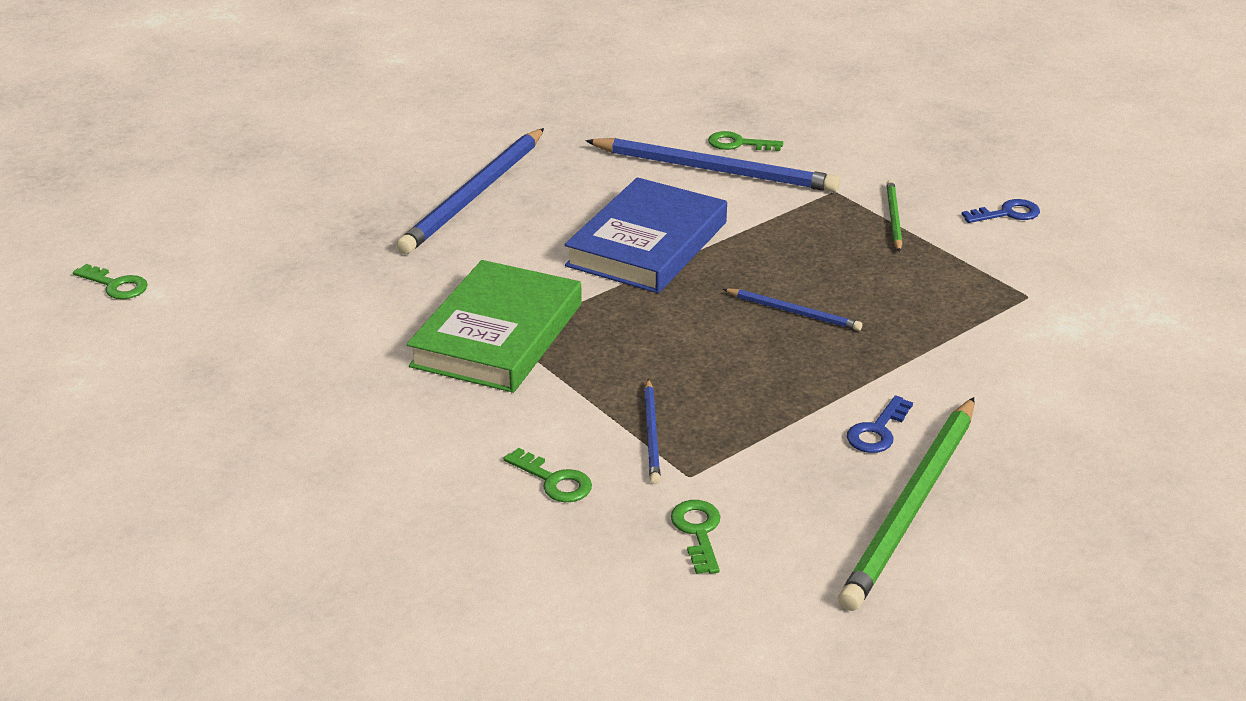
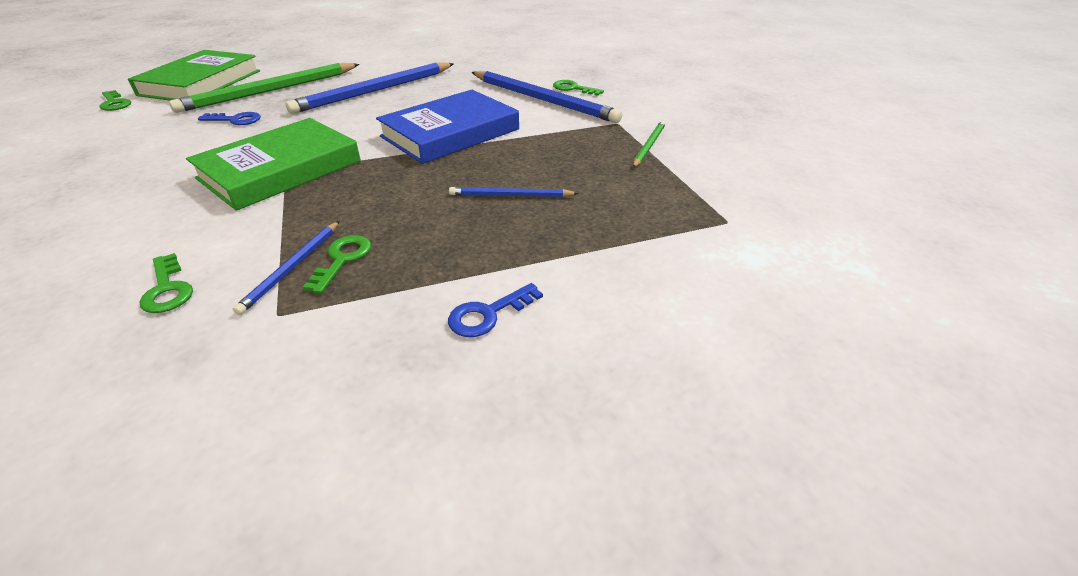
camera: 20 degrees right, 5 degrees up
(193, 226) = (201, 83): none -> green book
(698, 532) = (214, 377): green key -> green key (342, 260)
(794, 312) = (510, 195): blue pencil -> blue pencil turned 135 degrees clockwise
(911, 506) = (449, 412): green pencil -> green pencil (270, 91)
(1007, 213) = (747, 157): blue key -> blue key (235, 120)

